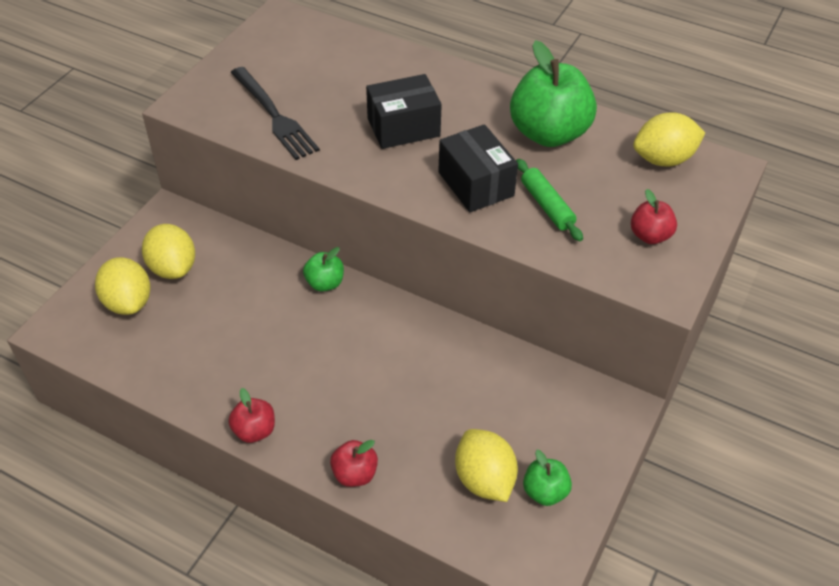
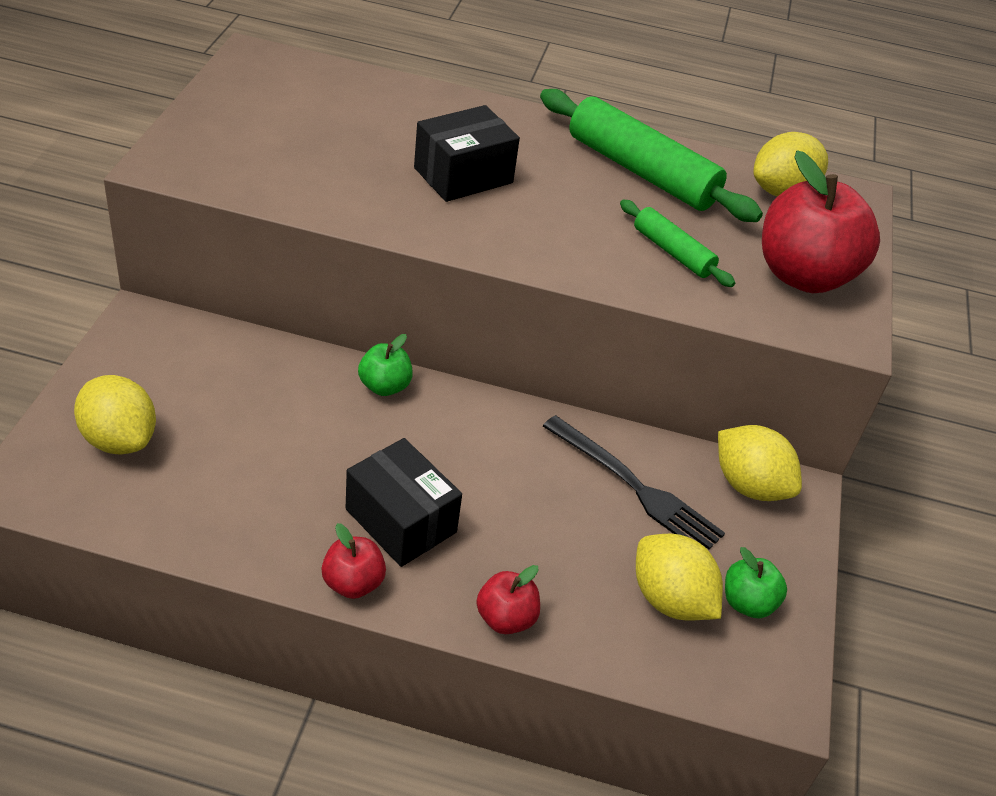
camera: 20 degrees left, 5 degrees down
(173, 268) = (170, 388): yellow lemon -> yellow lemon (749, 485)
(274, 116) = (291, 172): black fork -> black fork (636, 488)
(476, 184) = (578, 234): black box -> black box (401, 520)
(548, 133) = (641, 171): green apple -> green rolling pin
(650, 235) = (803, 275): red apple -> red apple, size x2.05

